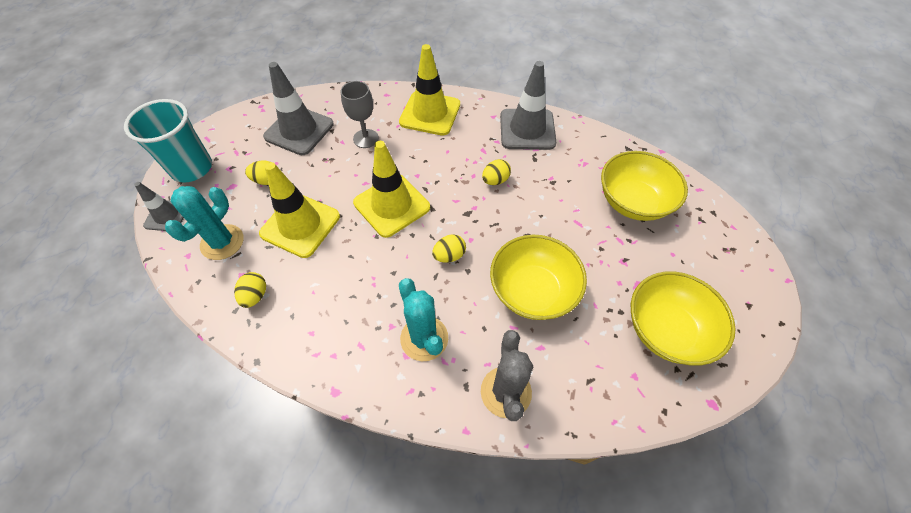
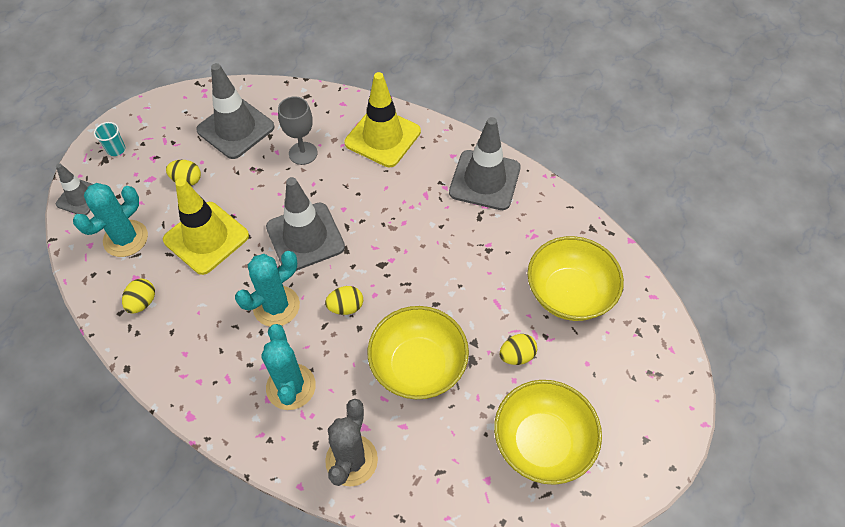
camera: 15 degrees right, 0 degrees up
(192, 168) = (116, 149): turquoise cup -> turquoise cup, size x0.42
(385, 269) = (276, 306): none -> turquoise cactus
(391, 205) = (305, 237): yellow traffic cone -> grey traffic cone
(495, 180) = (425, 234): yellow egg -> yellow egg (516, 355)

